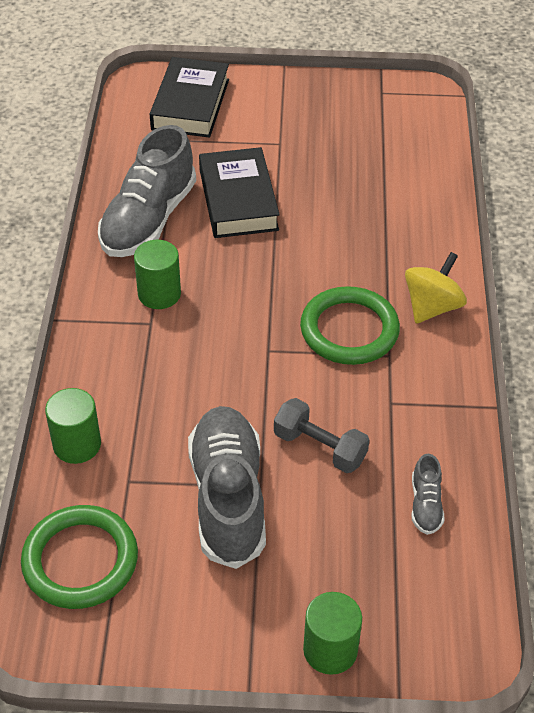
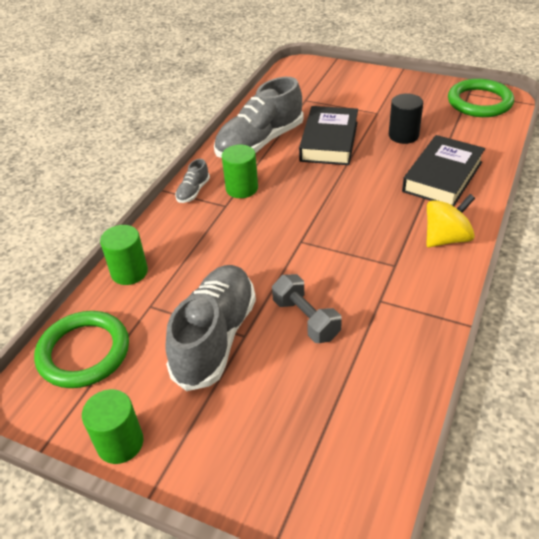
camera: 25 degrees right, 5 degrees down
(190, 104) = (326, 81): black book -> black book (442, 177)
(327, 172) = (403, 135): none -> black cylinder
(330, 650) = (233, 484): green cylinder -> green cylinder (120, 443)
(349, 330) = (371, 241): green ring -> green ring (479, 102)
(425, 505) = (373, 387): grey shoe -> grey shoe (193, 191)

